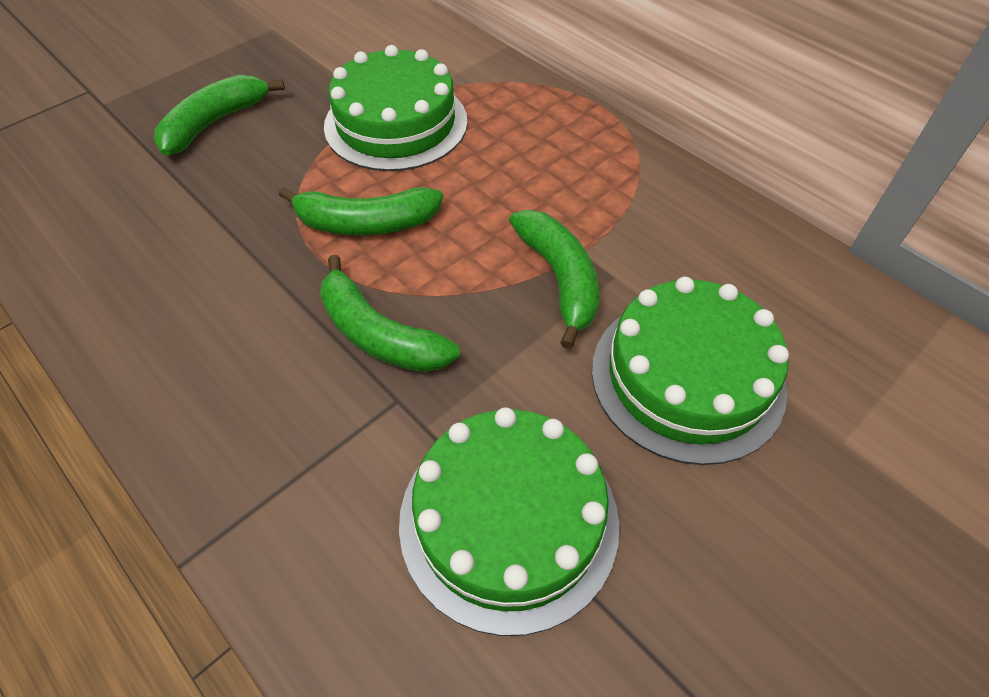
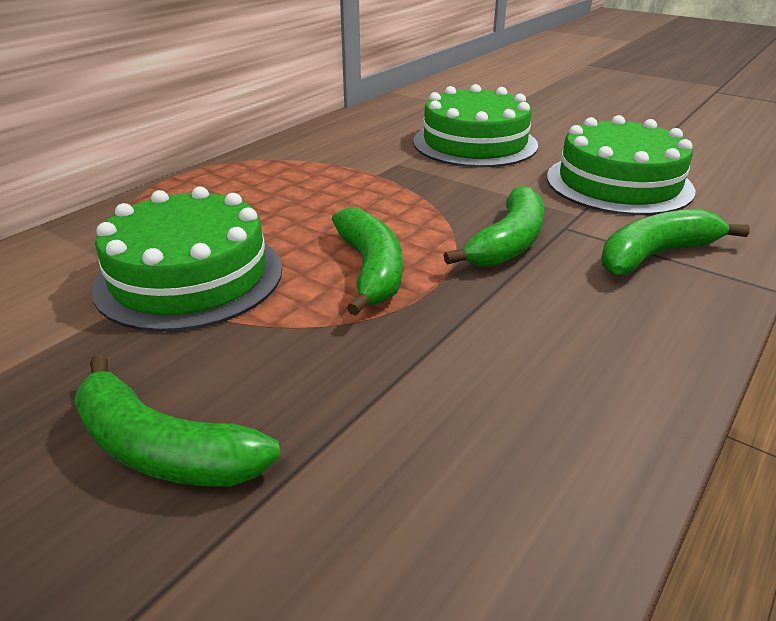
camera: 100 degrees left, 20 degrees down
(559, 279) = (408, 180): green banana -> green banana (655, 255)

